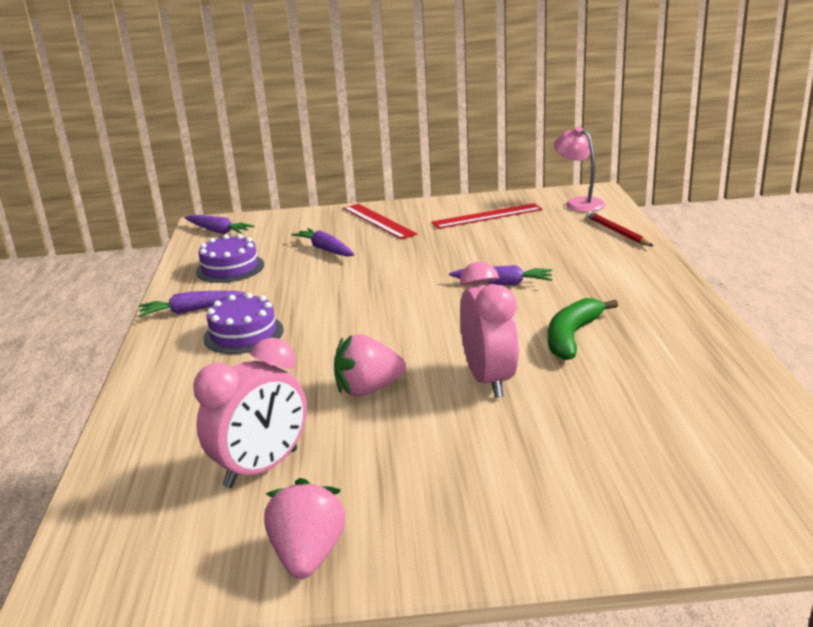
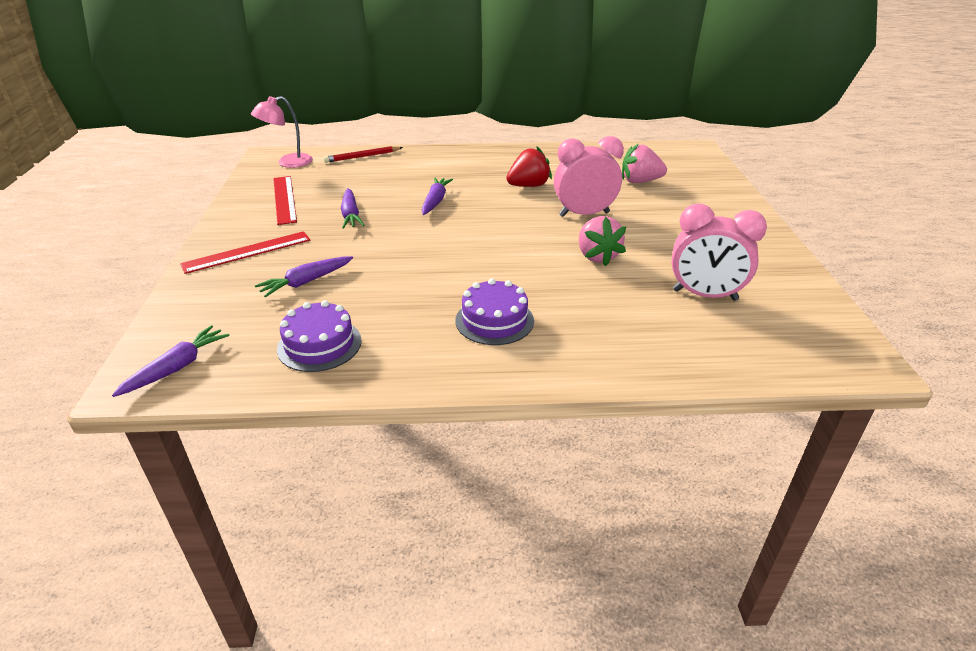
camera: 90 degrees left, 10 degrees up
(191, 310) = (428, 361): purple carrot -> purple carrot (351, 215)
(262, 468) = (705, 295): pink clock -> pink clock turned 150 degrees clockwise
(308, 555) = (783, 274): pink strawberry -> pink strawberry (640, 181)
(572, 337) = (528, 186): green banana -> red strawberry

